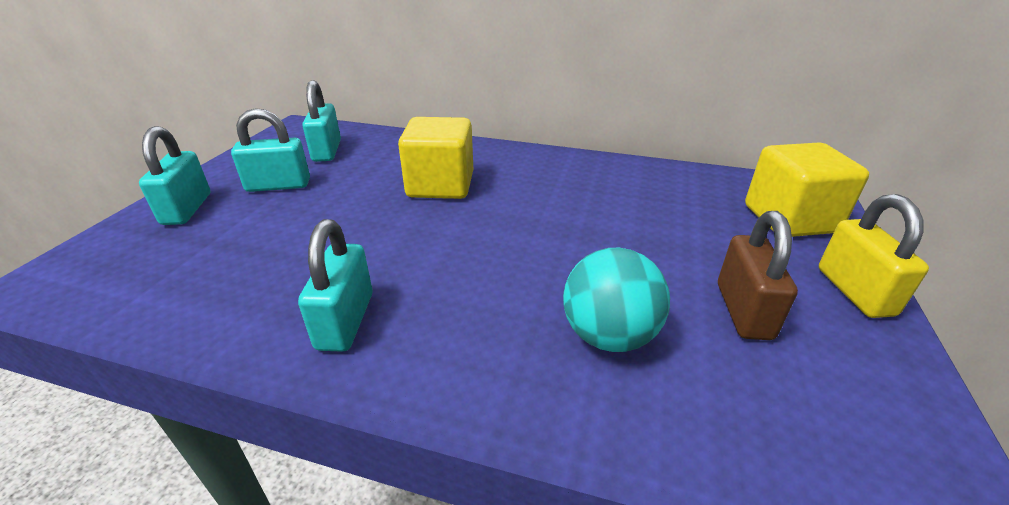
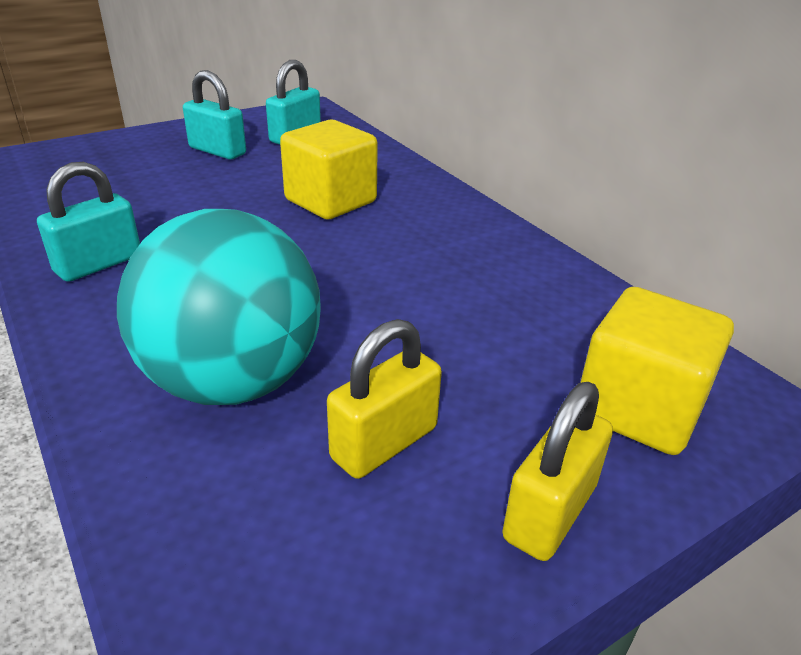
camera: 40 degrees right, 0 degrees up
(187, 209) = (139, 144): turquoise padlock -> none
(608, 335) = (233, 381): turquoise ball -> turquoise ball, size x1.64
(743, 311) = (384, 443): brown padlock -> yellow padlock

